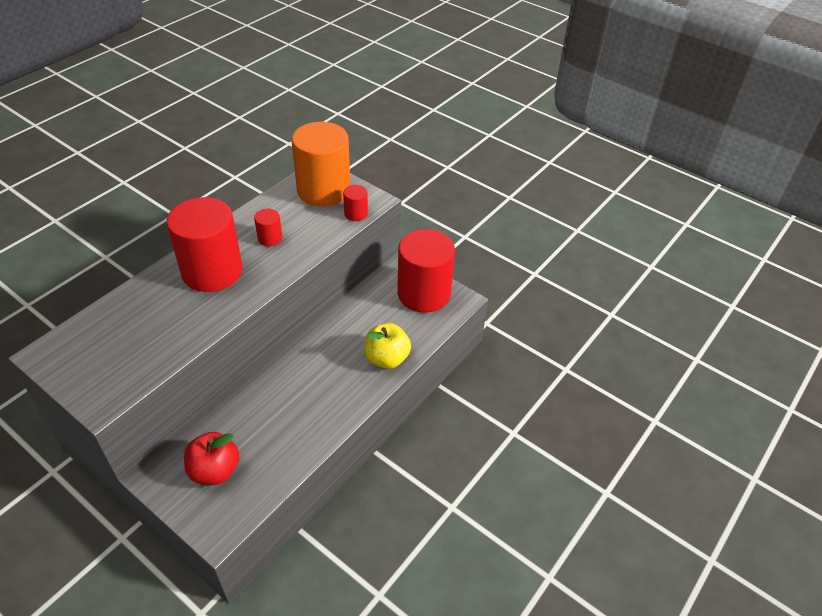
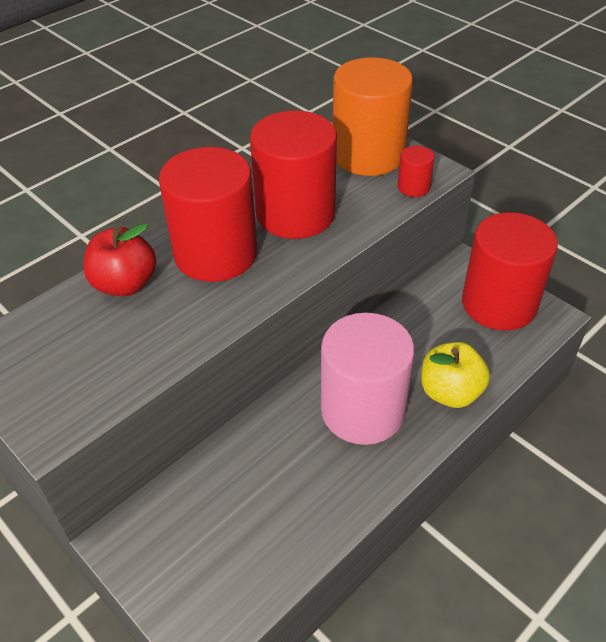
camera: 10 degrees right, 0 degrees up
(215, 470) = (204, 540): red apple -> red apple (125, 284)
(270, 238) = (295, 214): red cylinder -> red cylinder, size x2.34
(325, 375) = (362, 410): none -> pink cylinder

